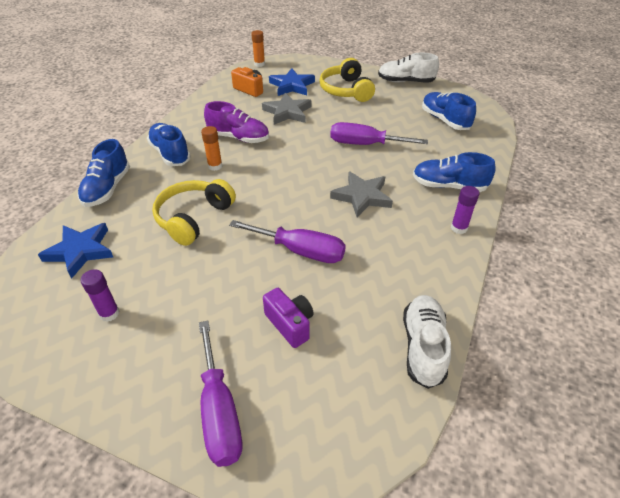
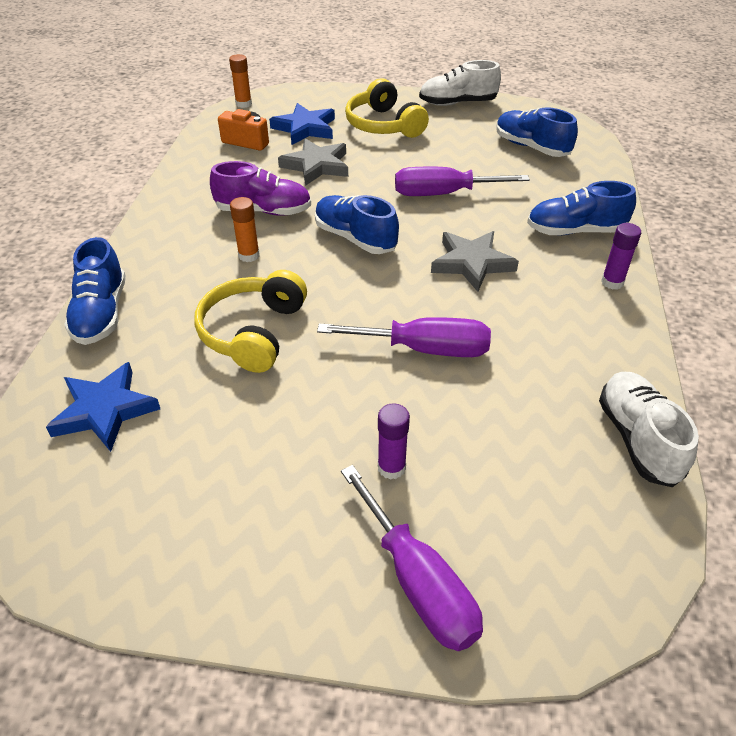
camera: 15 degrees left, 0 degrees up
(109, 313) = (195, 488): purple glue stick -> purple glue stick (391, 467)
(170, 154) = (173, 248): blue shoe -> blue shoe (355, 238)
(290, 324) = (457, 447): purple camera -> none

